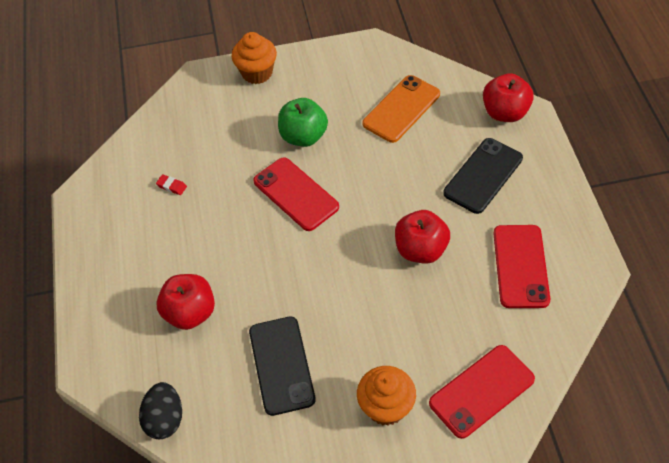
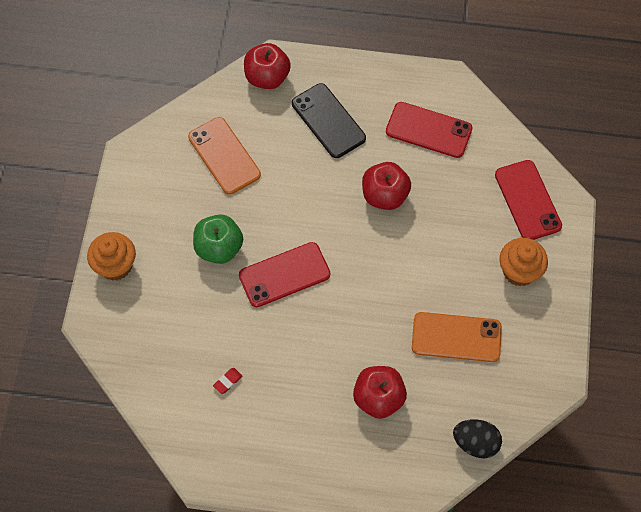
camera: 75 degrees left, 10 degrees up
(281, 365) = (456, 337): black phone -> orange phone

